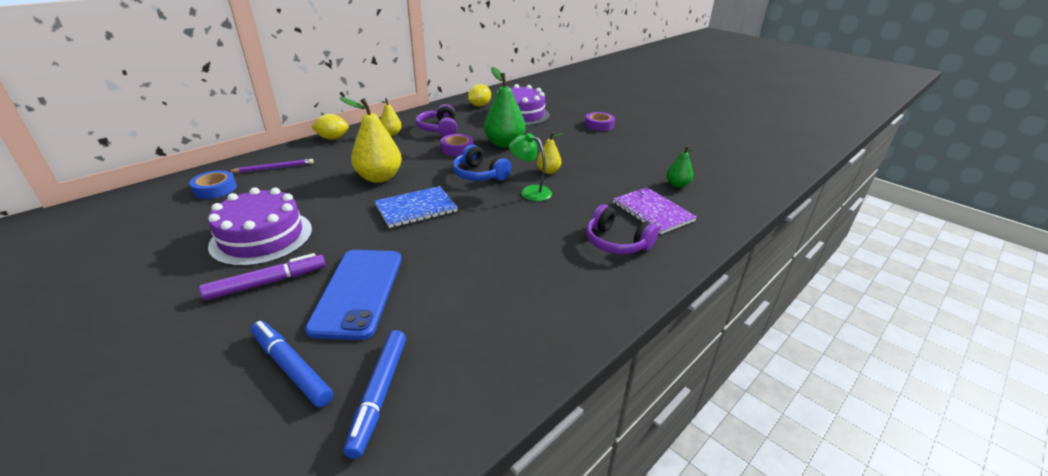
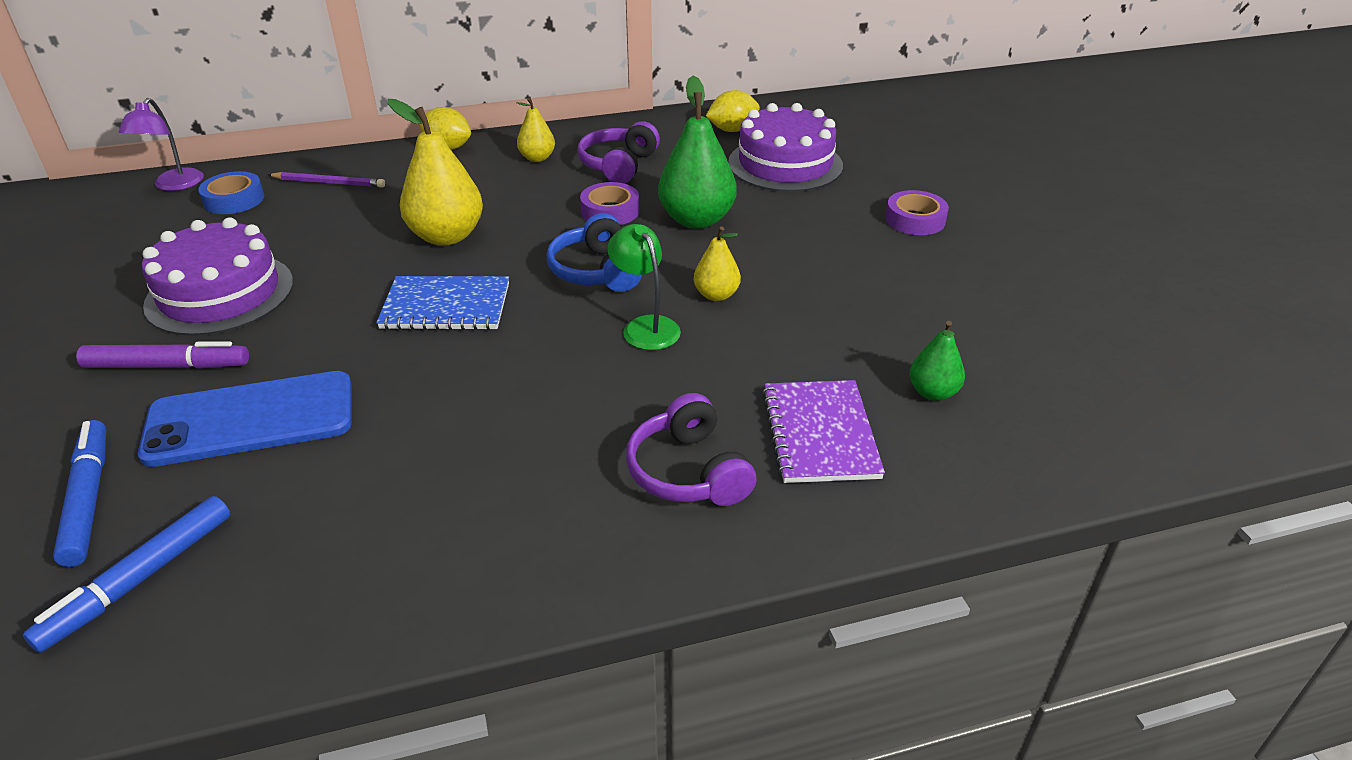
camera: 30 degrees right, 5 degrees up
(159, 190) = (174, 185): none -> purple lamp
(358, 292) = (250, 419): blue phone -> blue phone turned 45 degrees clockwise

